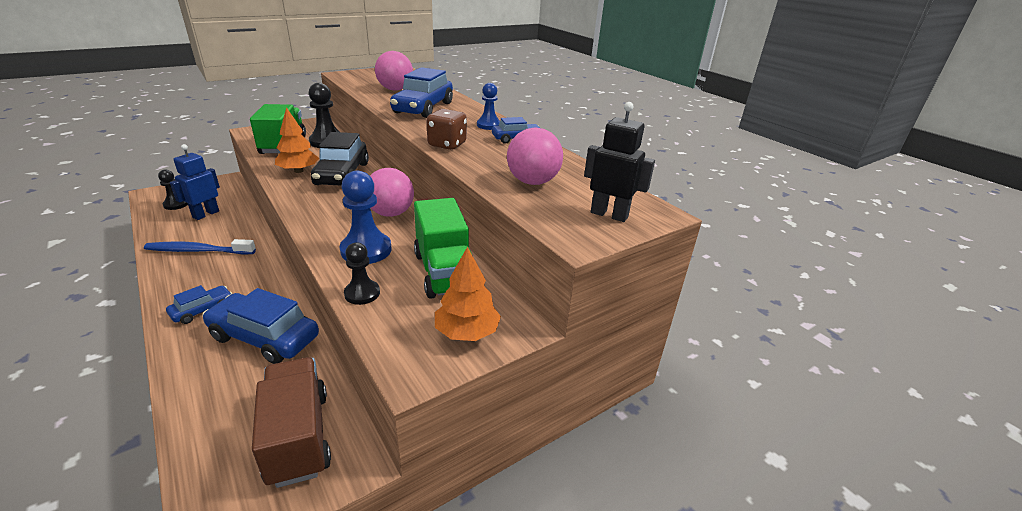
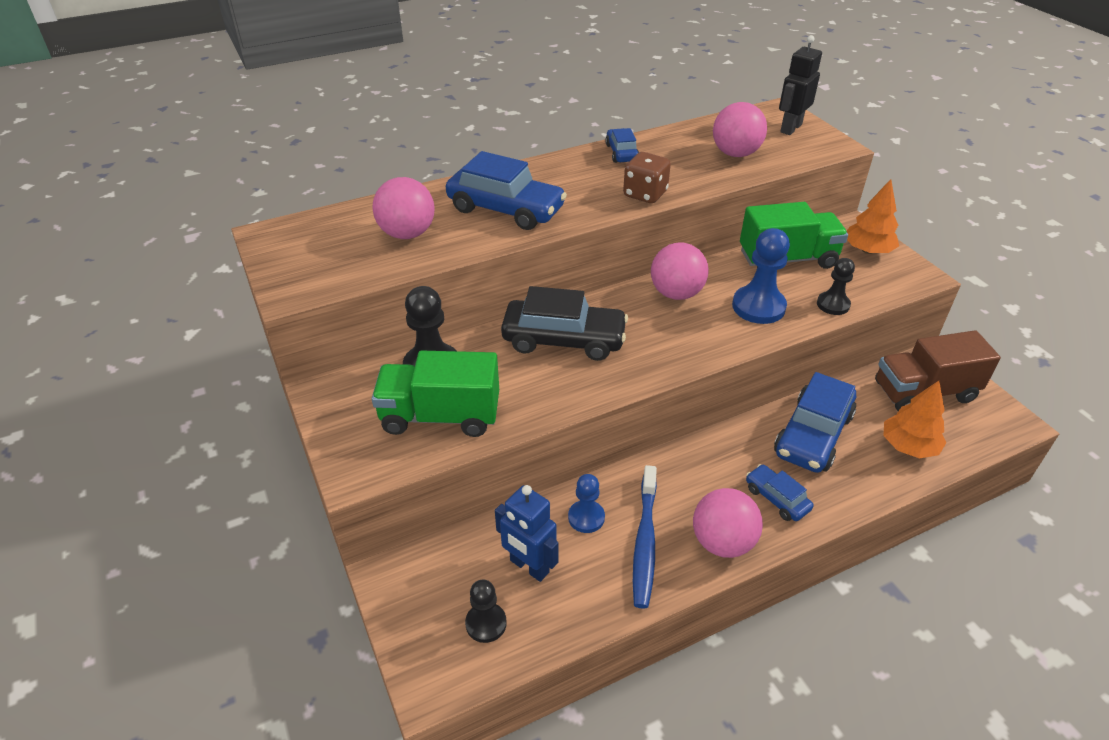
camera: 80 degrees left, 10 degrees up
(177, 281) = (722, 542): none -> pink ball
(298, 171) = (551, 383): orange tree -> orange tree (908, 446)
(488, 125) = (576, 166): blue pawn -> blue pawn (586, 517)

